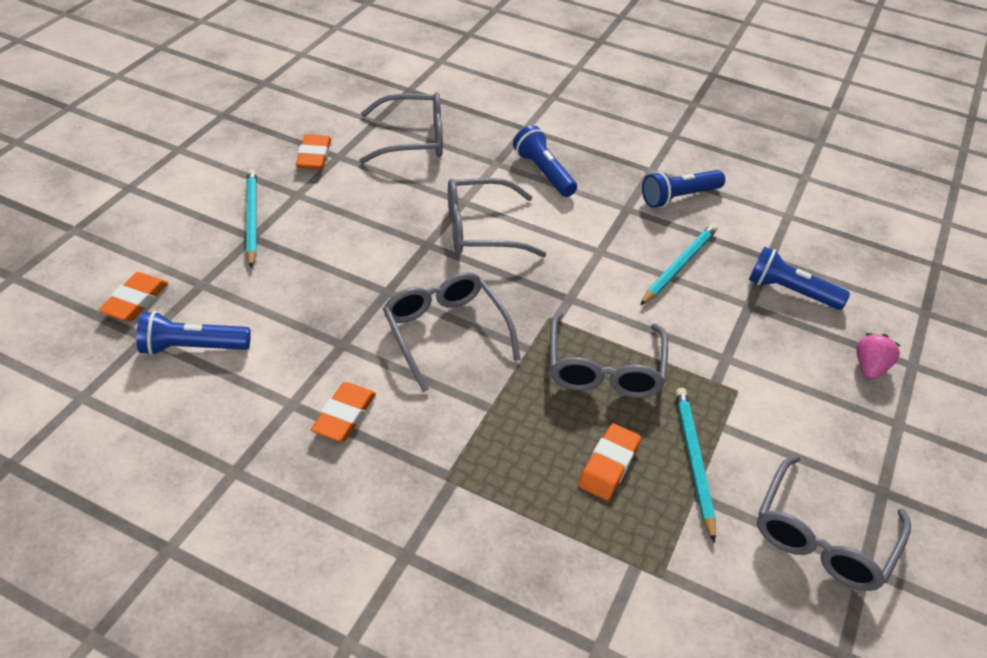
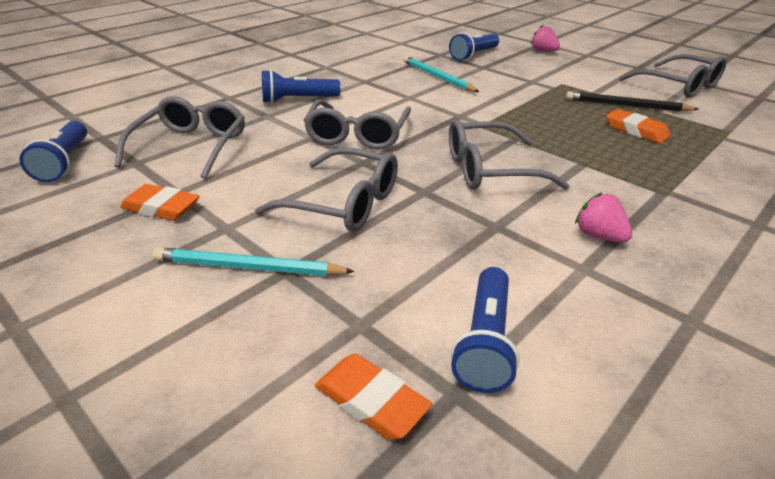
camera: 70 degrees left, 10 degrees down
(344, 415) = (599, 236): orange eraser -> pink strawberry
(604, 368) = (540, 116): grey glasses -> grey glasses (343, 203)
(679, 197) = (363, 64): blue flashlight -> blue flashlight (64, 162)
(693, 461) = (626, 105): turquoise pencil -> black pencil

